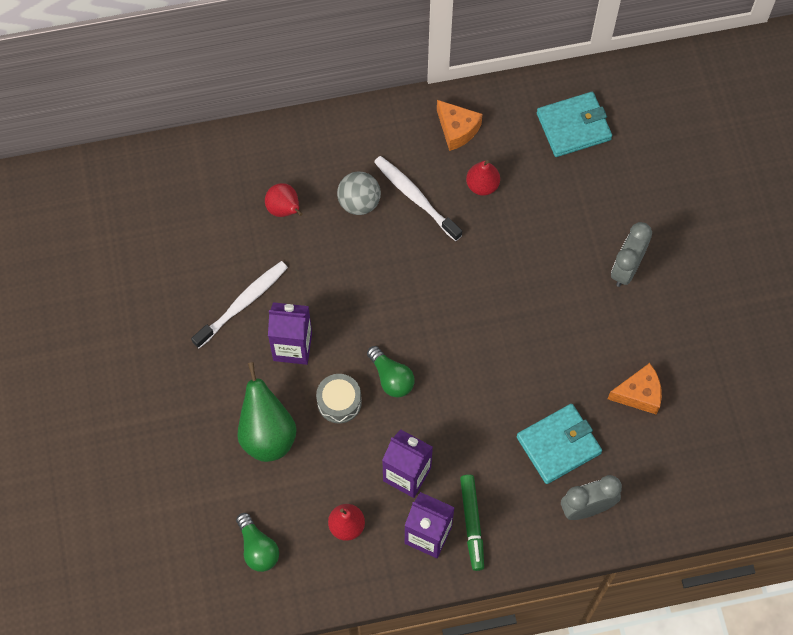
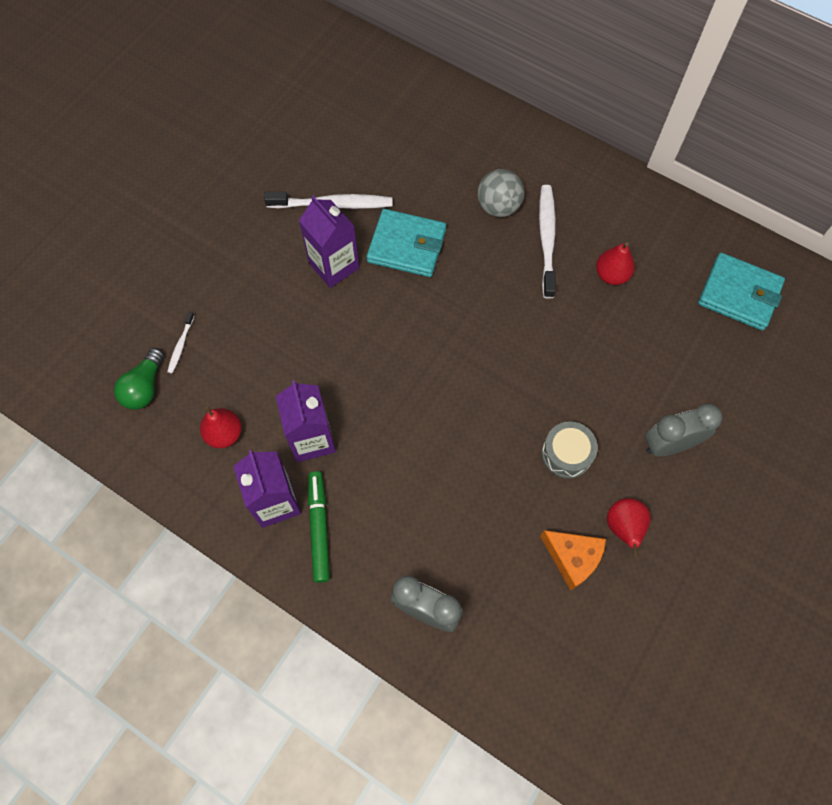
camera: 45 degrees right, 0 degrees up
(250, 498) = (181, 345): none -> white toothbrush
(267, 434) = (245, 311): green pear -> none
(284, 209) = (436, 165): red pear -> red pear (623, 527)
(339, 402) = (322, 336): grey drum -> grey drum (566, 454)
(391, 378) = (381, 355): green light bulb -> none
(457, 129) = (635, 217): orange cheese -> none
(472, 523) = (319, 528): green marker -> green marker turned 135 degrees clockwise
(558, 445) = (458, 534): turquoise wallet -> turquoise wallet (407, 246)

